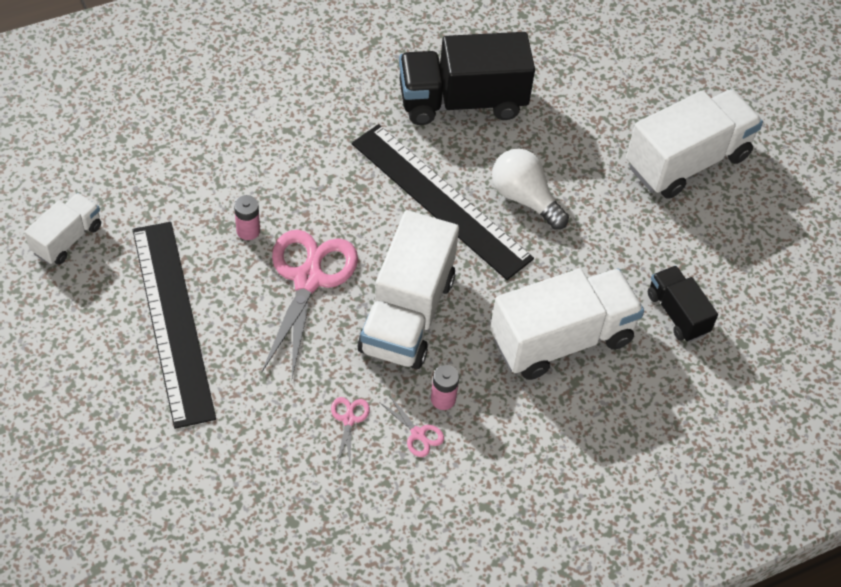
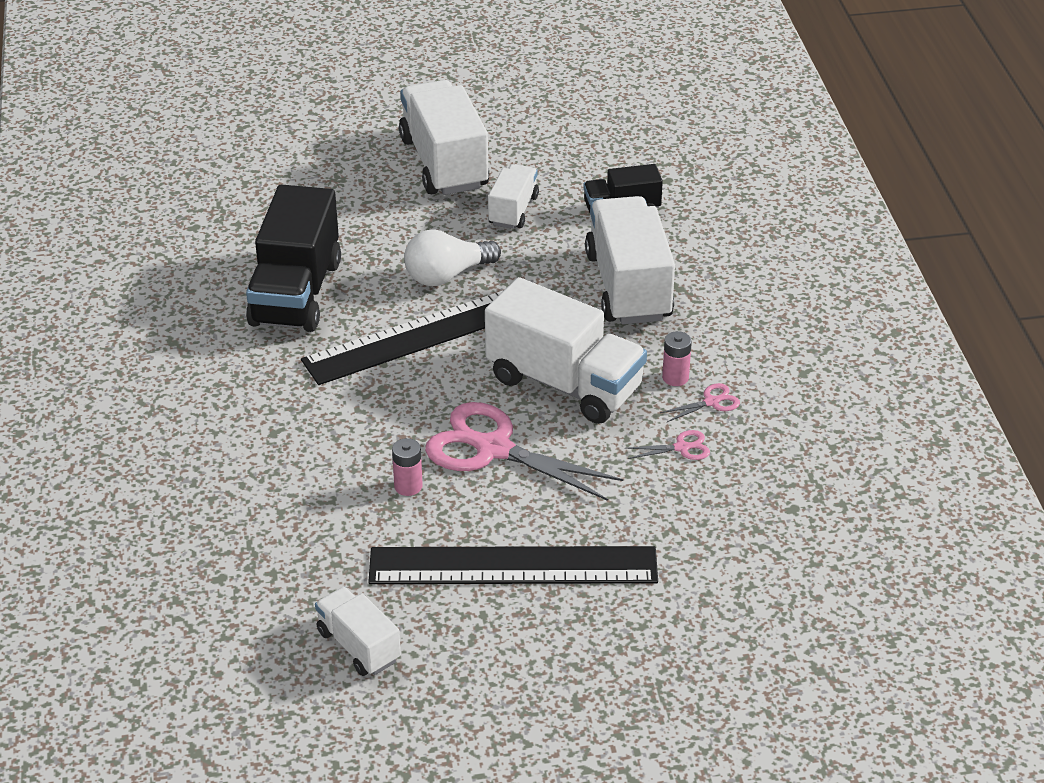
camera: 70 degrees left, 15 degrees down
(349, 419) = (681, 448): pink scissors -> pink scissors turned 150 degrees clockwise
(638, 228) = (513, 210): none -> white truck

